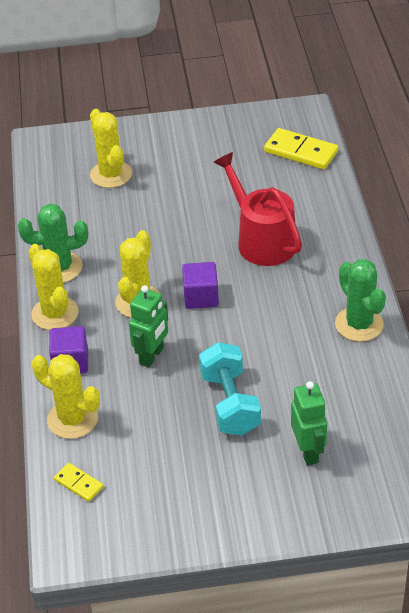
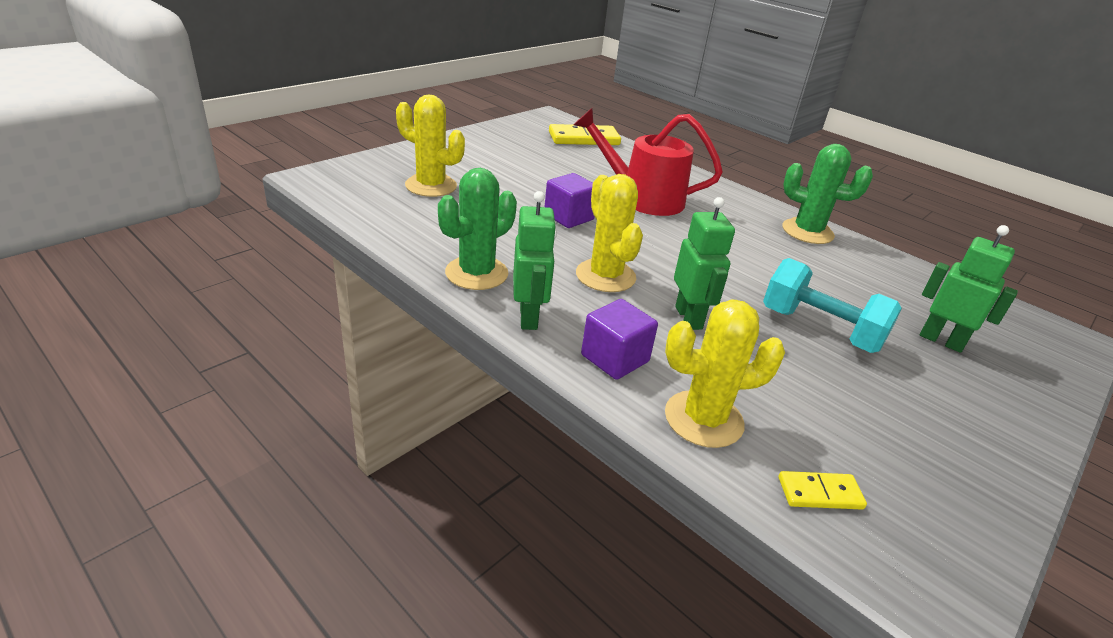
camera: 45 degrees left, 10 degrees down
(55, 313) = (529, 317): yellow cactus -> green robot
(201, 297) = (657, 253): purple cube -> purple cube (569, 217)

